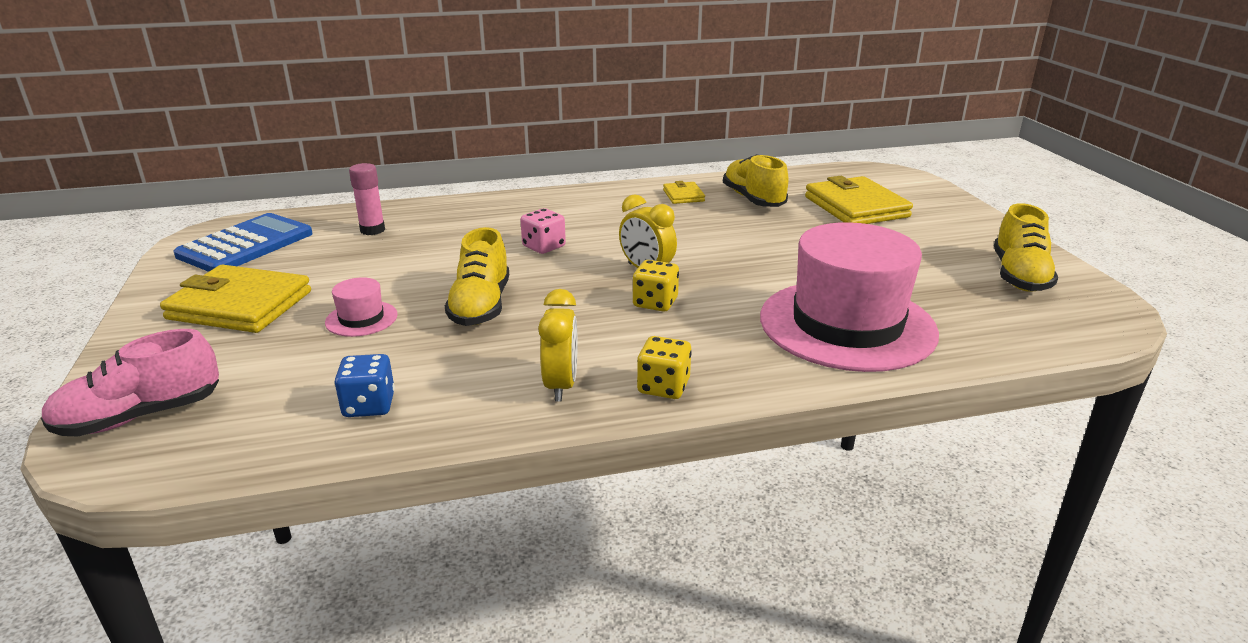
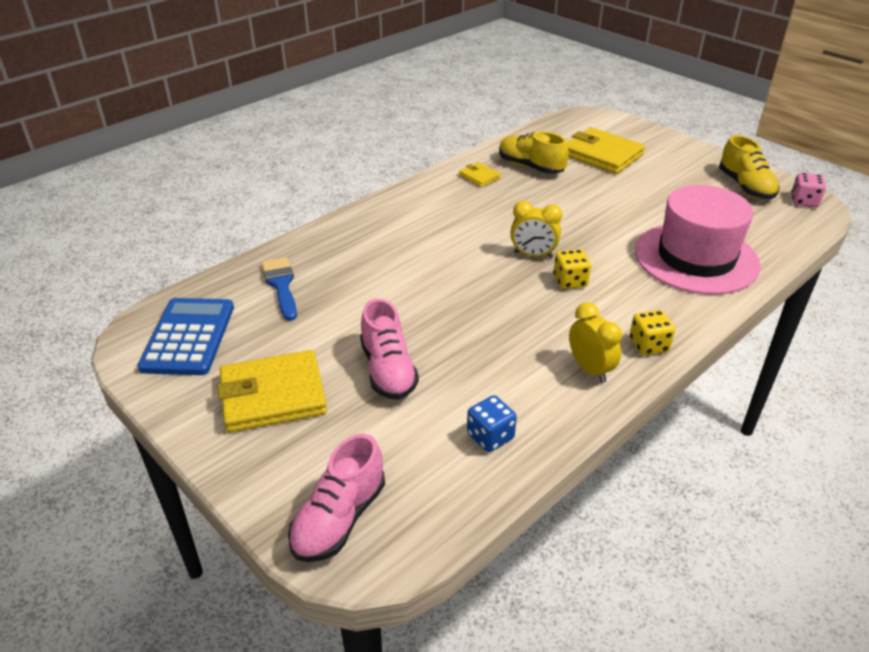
camera: 30 degrees left, 10 degrees up
(361, 319) = (388, 370): pink hat -> pink shoe
(372, 230) = (281, 285): pink glue stick -> blue brush
(481, 306) = (460, 326): yellow shoe -> none
(544, 246) = (437, 257): pink dice -> pink dice (804, 201)

